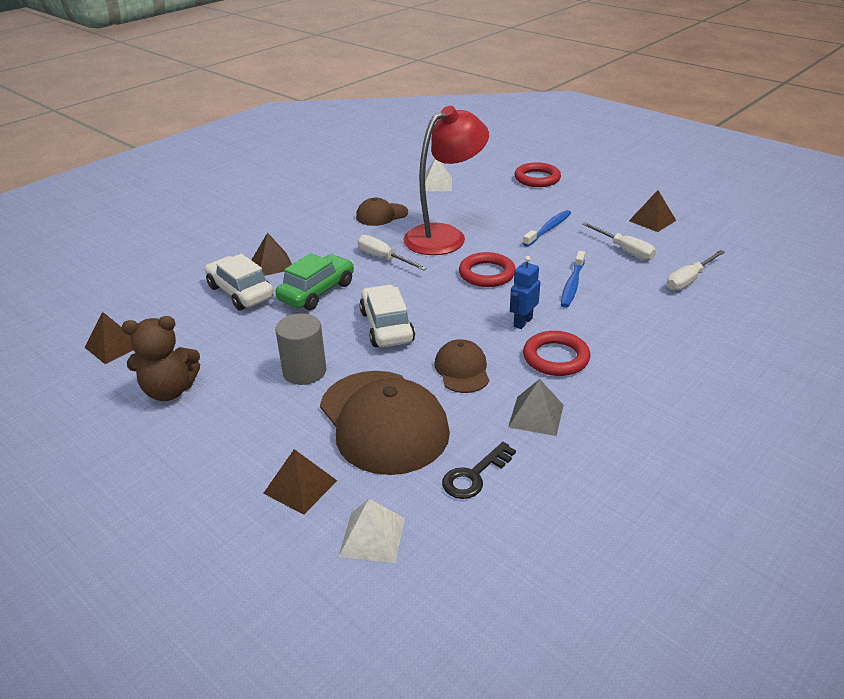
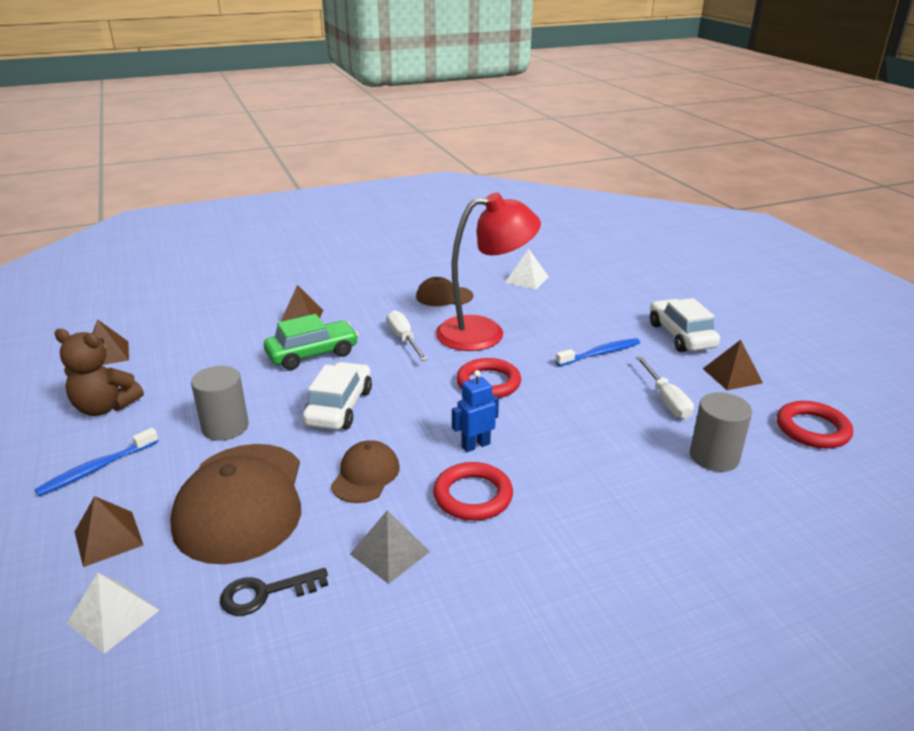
camera: 25 degrees right, 5 degrees down
(240, 292) = (249, 336): white car -> white car (681, 336)
(537, 178) = (639, 297): red ring -> red ring (812, 429)
(572, 284) = (569, 421): blue toothbrush -> blue toothbrush (97, 468)
(689, 280) = (714, 457): white screwdriver -> grey cylinder

